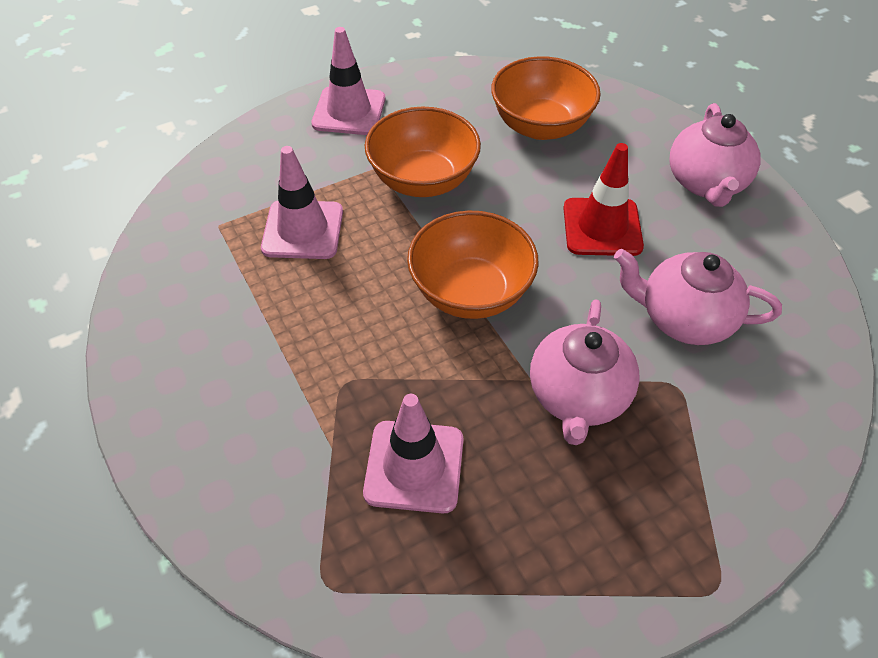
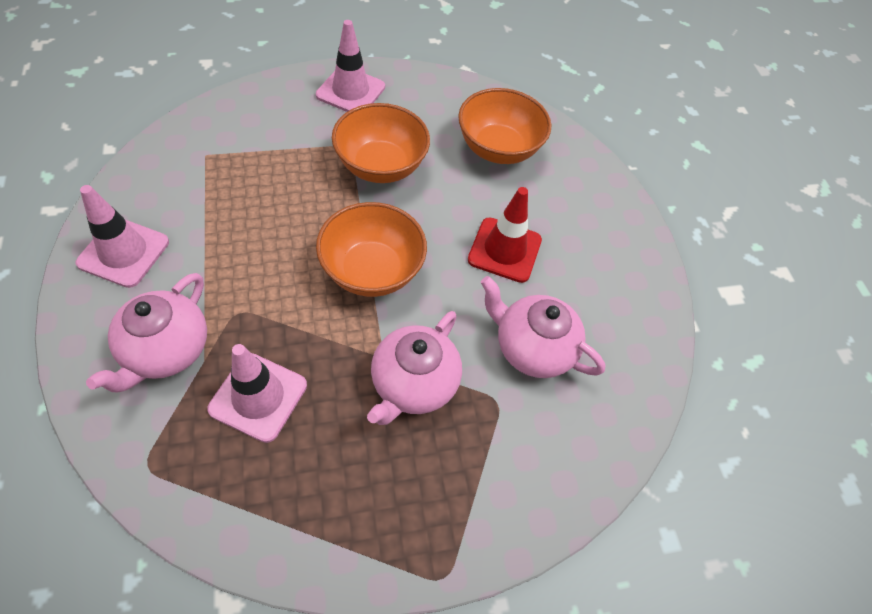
camera: 10 degrees right, 5 degrees up
(303, 230) = (267, 179): pink traffic cone -> pink traffic cone (124, 252)
(706, 183) = (610, 239): pink teapot -> pink teapot (166, 351)

